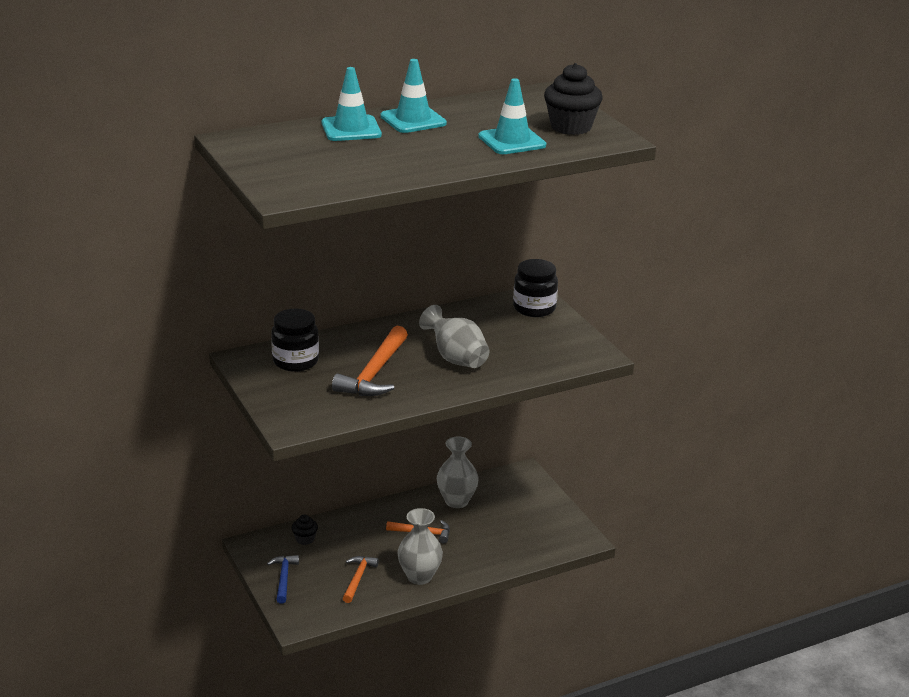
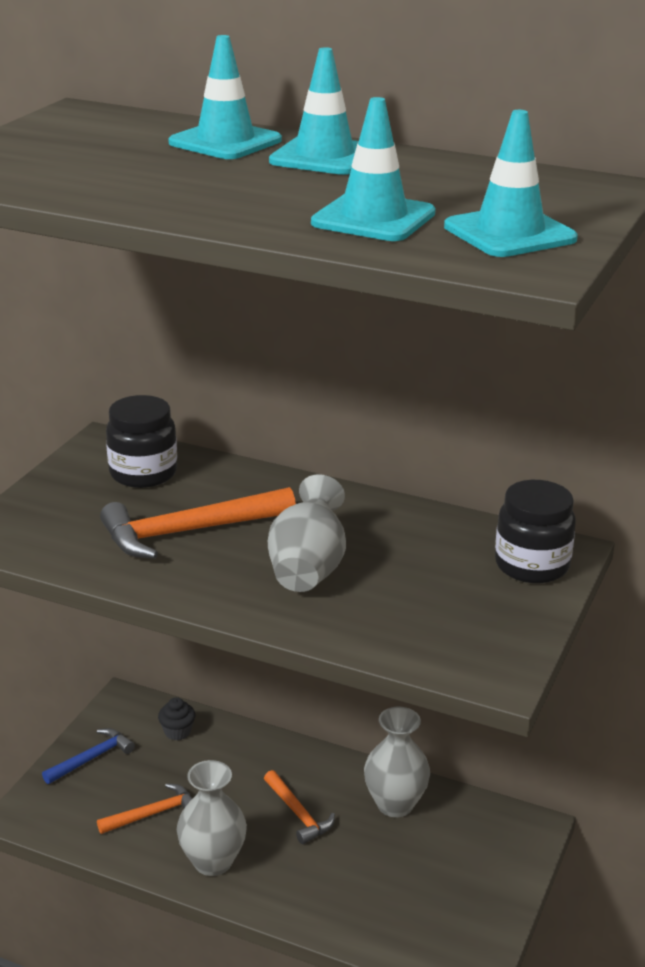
camera: 50 degrees right, 0 degrees up
(571, 127) = (509, 233): black cupcake -> turquoise traffic cone

